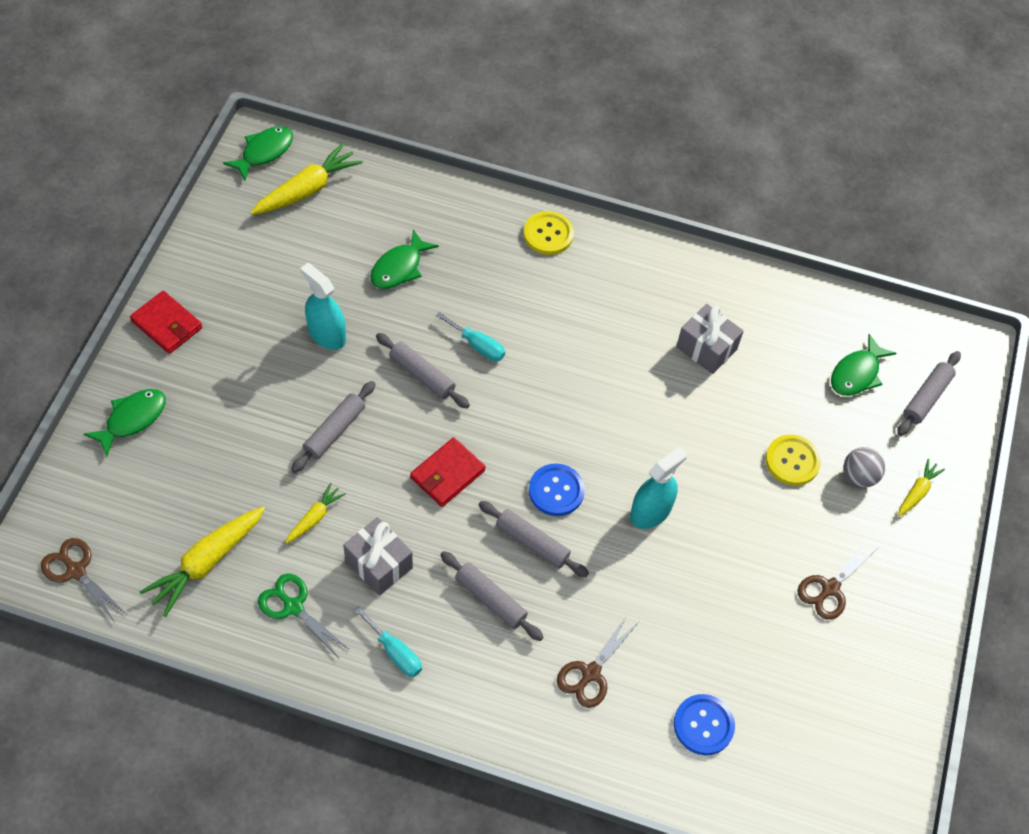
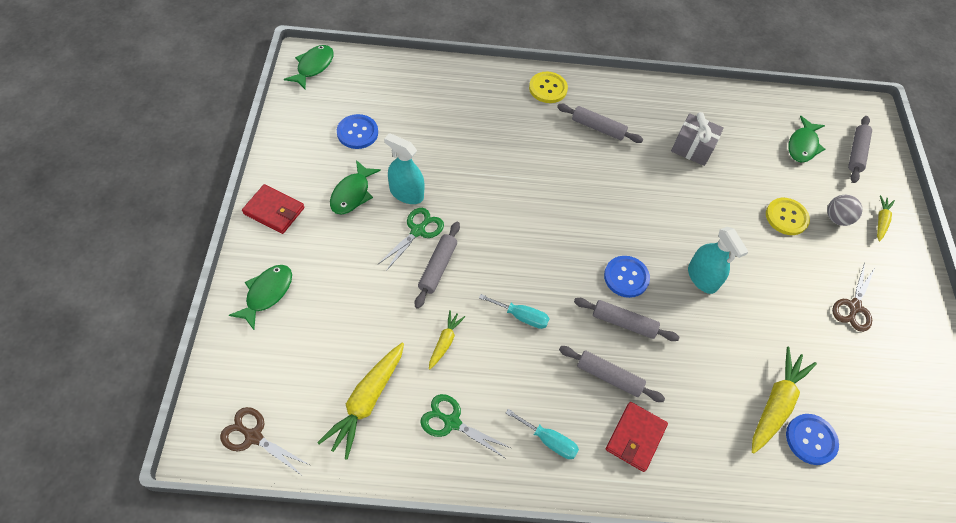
camera: 15 degrees left, 0 degrees up
(292, 247) = (357, 132): none -> blue button
(307, 189) = (355, 88): yellow carrot -> yellow carrot (775, 404)
(325, 383) = (418, 231): none -> green scissors
(379, 564) = (510, 369): grey gift -> none
(399, 268) = (446, 132): green fish -> green fish (352, 194)
(422, 375) = (491, 210): grey rolling pin -> grey rolling pin (598, 128)
(447, 474) = (538, 282): red wallet -> red wallet (635, 437)
(478, 345) = (526, 179): turquoise screwdriver -> turquoise screwdriver (521, 316)
(590, 673) = (709, 418): brown scissors -> none
(650, 512) = (702, 278): turquoise spray bottle -> turquoise spray bottle turned 120 degrees clockwise

